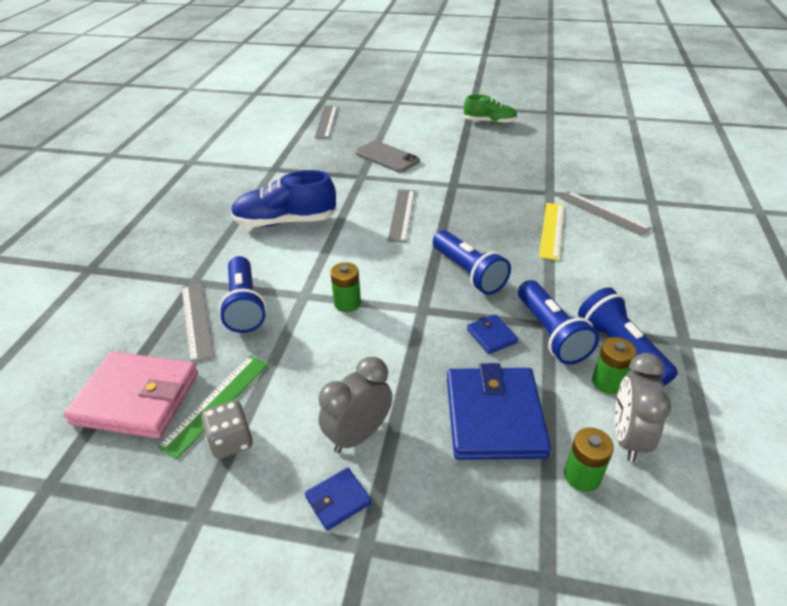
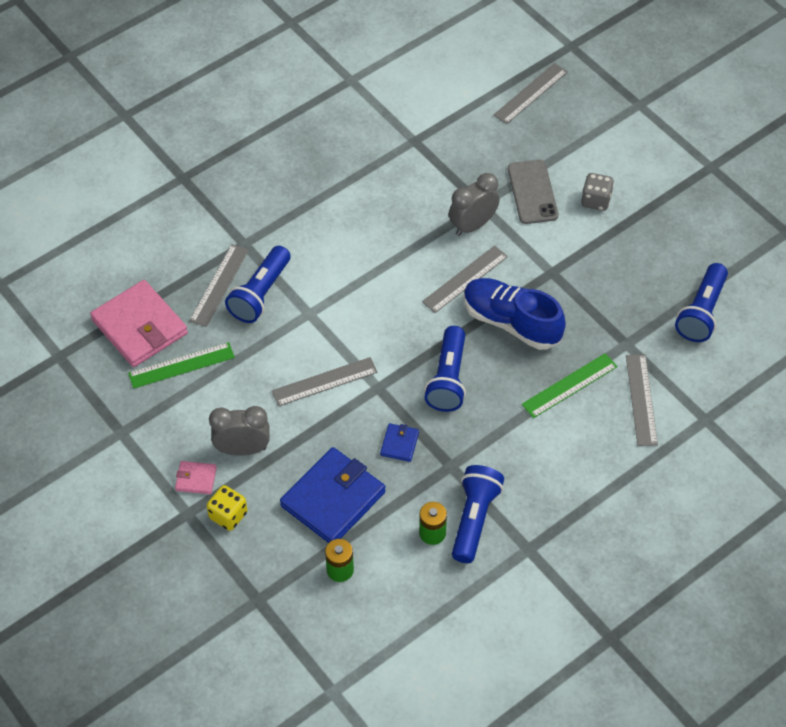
camera: 40 degrees right, 15 degrees up
(231, 441) = (170, 399): grey dice -> grey dice (596, 200)
(285, 222) = (363, 221): blue shoe -> blue shoe (511, 322)
(338, 500) = (196, 479): blue wallet -> pink wallet
(347, 303) = (331, 343): green battery -> none
(374, 332) = (324, 382): none -> grey ruler
(413, 511) = (228, 515): none -> yellow dice
(489, 122) = (697, 205): green shoe -> none
(550, 333) = (442, 472): blue flashlight -> blue flashlight (701, 312)
(552, 230) = (569, 385): yellow ruler -> green ruler
(627, 437) = (396, 572): grey clock -> grey clock (473, 225)

